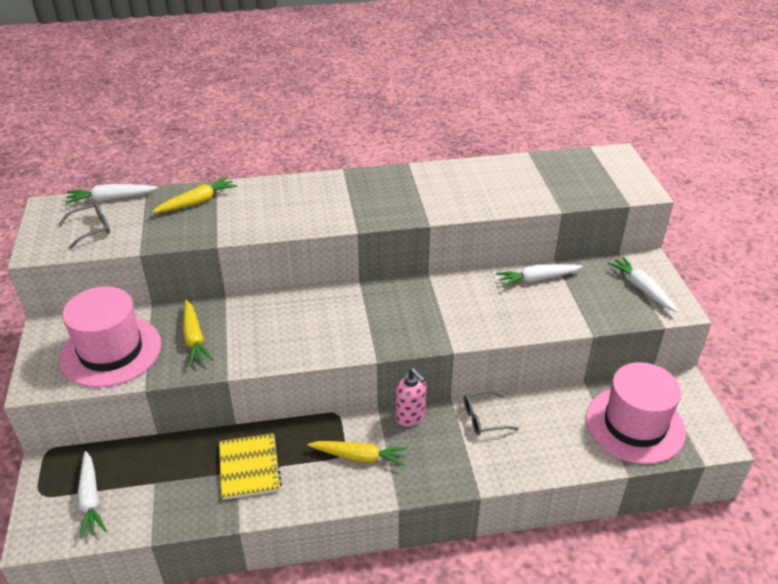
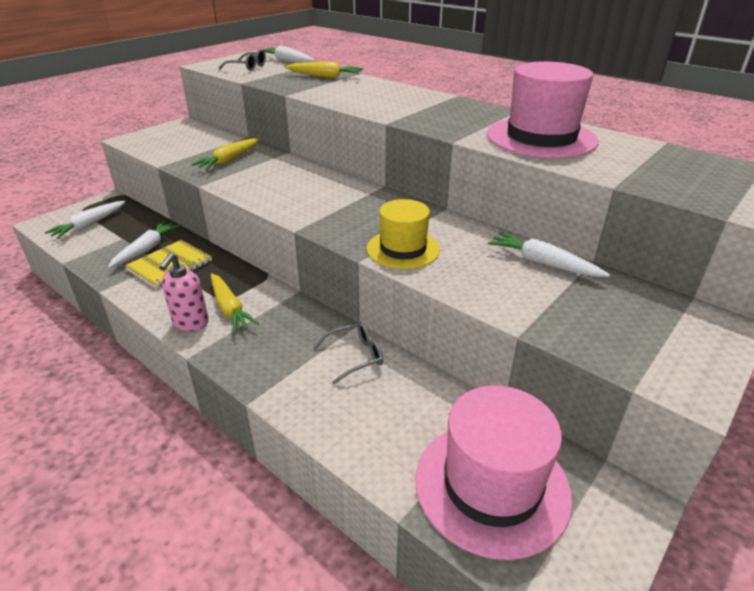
camera: 50 degrees right, 5 degrees down
(111, 351) = (184, 144): pink hat -> pink hat (541, 138)
(410, 417) = (306, 313): pink soap dispenser -> pink soap dispenser (190, 323)
(460, 324) = (403, 249): none -> yellow hat
(483, 418) = (355, 356): grey glasses -> grey glasses turned 120 degrees clockwise
(642, 289) = (665, 340): white carrot -> white carrot (146, 249)

